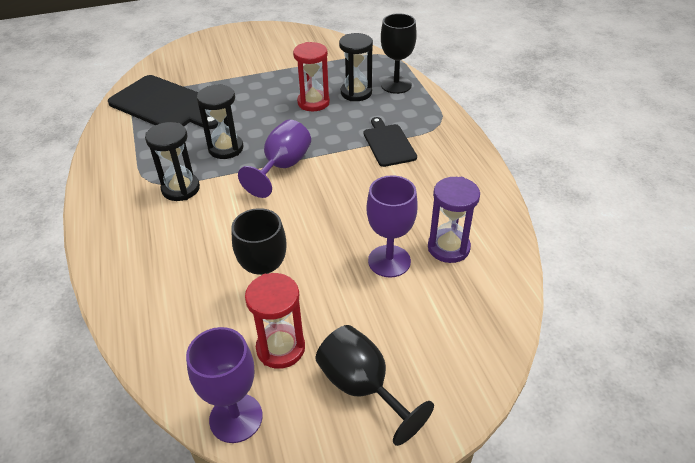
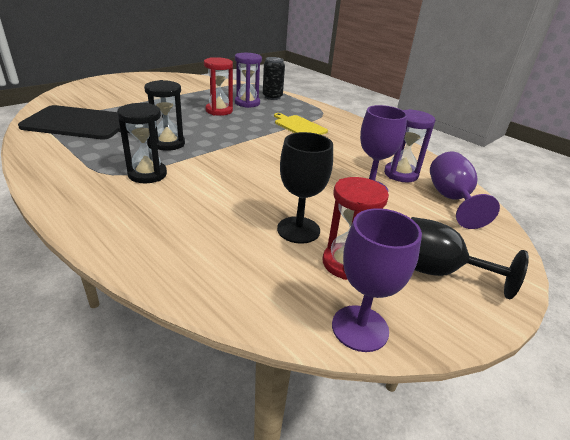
camera: 30 degrees left, 10 degrees down
(282, 167) = (230, 148): purple goblet -> purple goblet (451, 199)
(356, 93) = (247, 103): black hourglass -> purple hourglass
(388, 144) = (299, 126): black cutting board -> yellow cutting board
(396, 85) = (272, 97): black goblet -> black can

